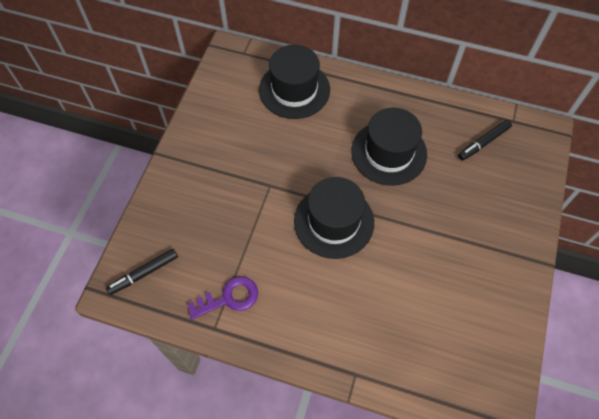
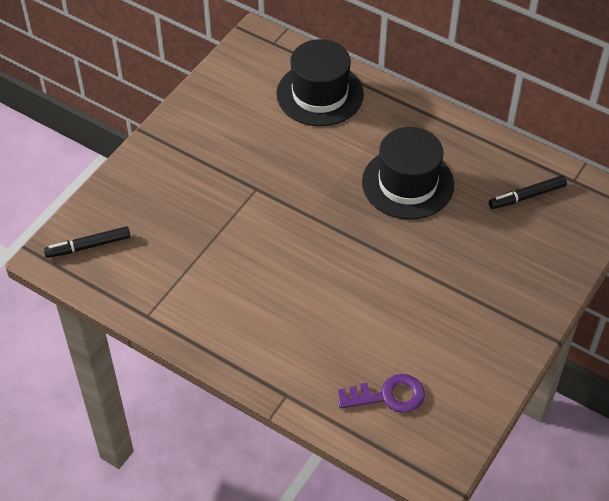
camera: 15 degrees right, 10 degrees down
(229, 298) = (173, 290): purple key -> purple key (388, 396)
(334, 221) = (317, 241): black hat -> none

